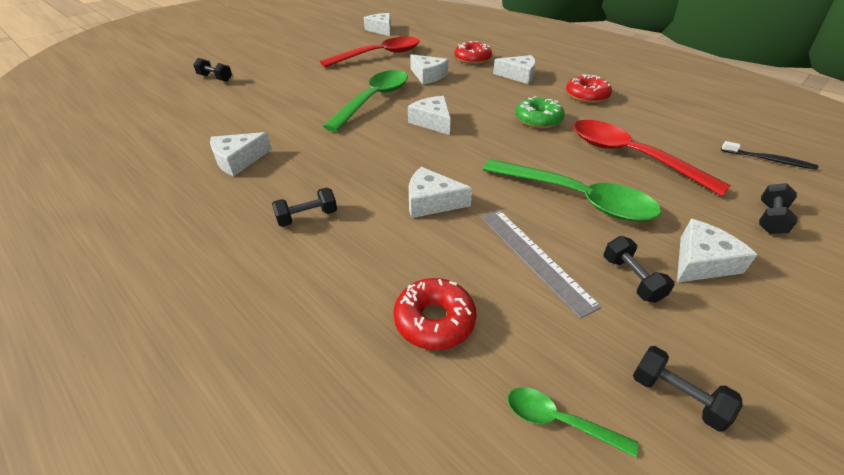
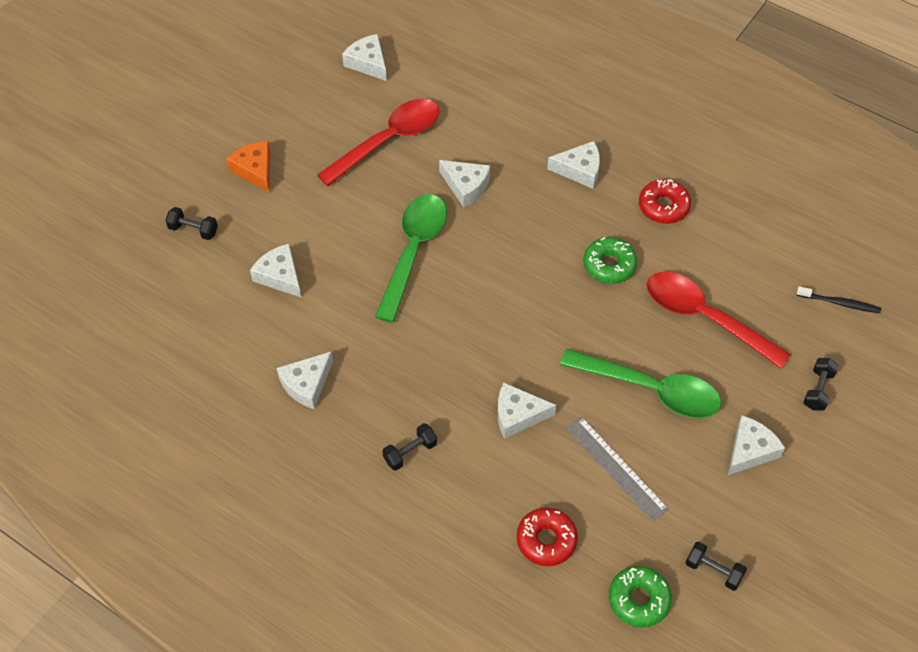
camera: 10 degrees left, 15 degrees up
(279, 59) = (255, 170): none -> orange cheese
(432, 122) = (492, 286): white cheese -> white cheese (280, 276)
(472, 59) = (515, 134): red donut -> none
(559, 421) = (639, 599): green spoon -> green donut
(631, 279) = (692, 477): black dumbbell -> none

